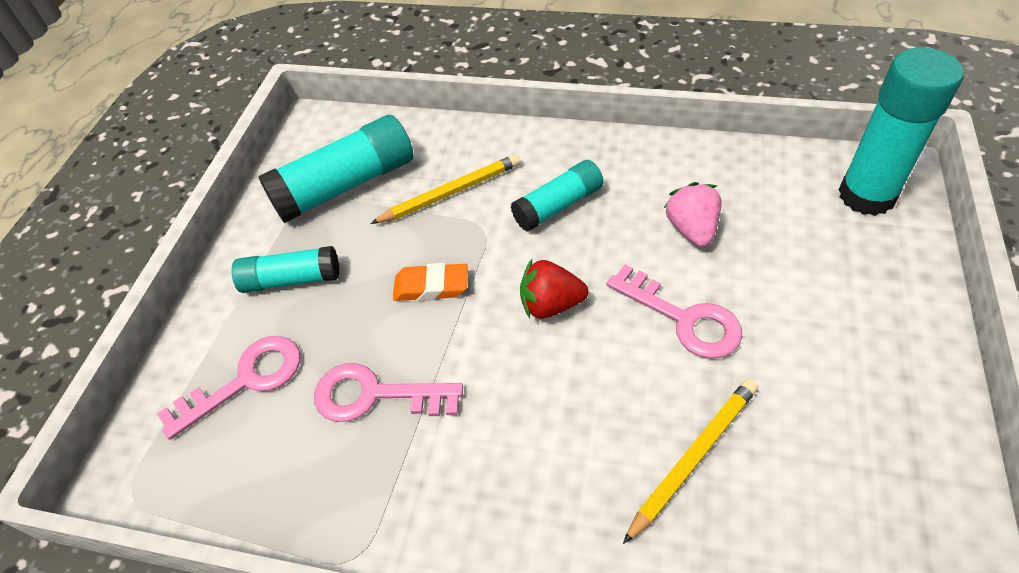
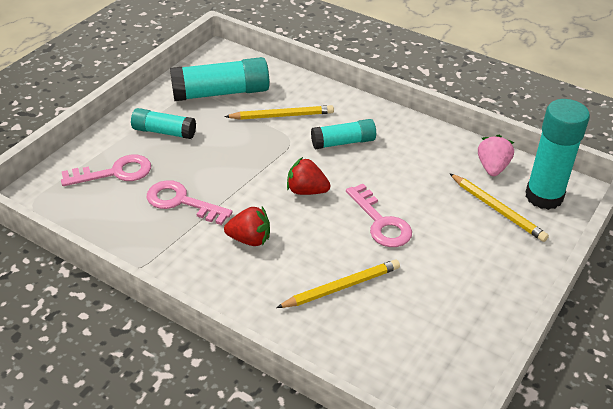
camera: 15 degrees right, 10 degrees down
(431, 287) = (242, 160): orange eraser -> none
(512, 424) = (250, 239): none -> red strawberry
(691, 229) = (418, 180): pink strawberry -> pink strawberry (492, 167)
(823, 238) = (497, 209): none -> yellow pencil

